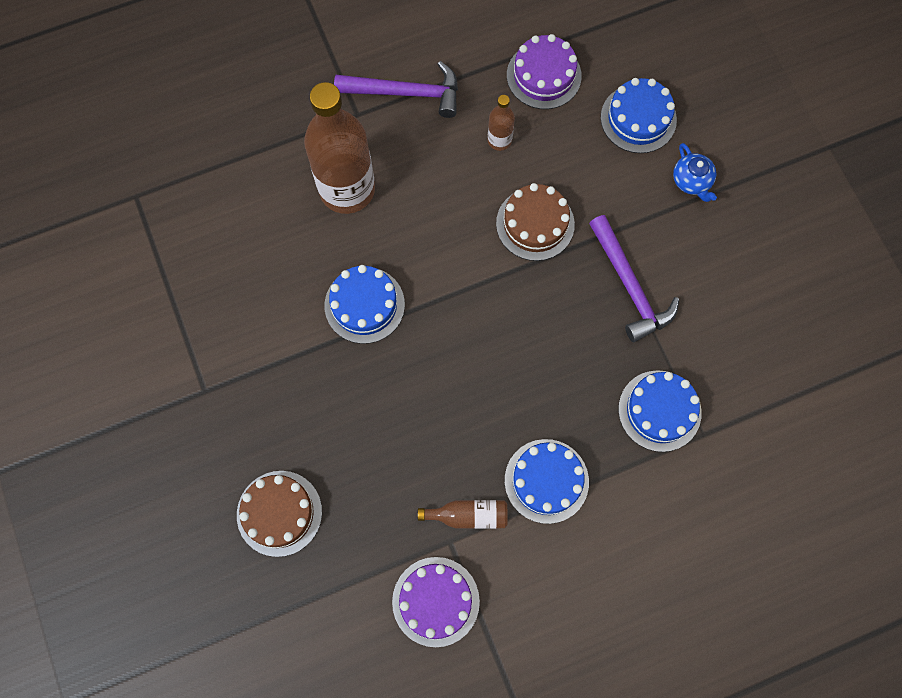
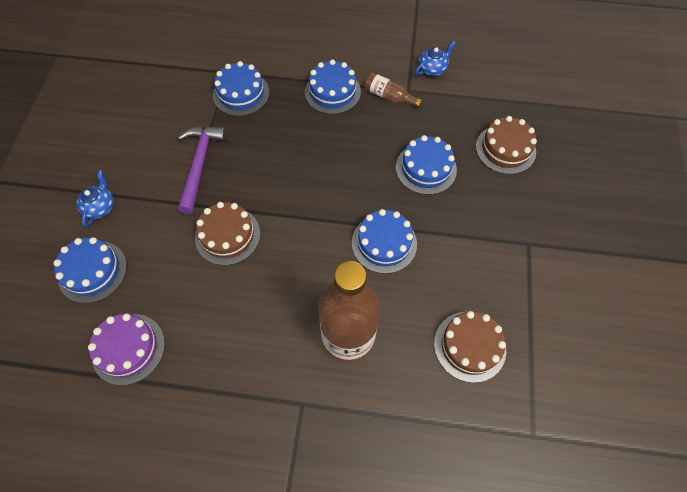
camera: 150 degrees left, 10 degrees down
(225, 244) = (469, 346): none -> brown cake
(365, 428) = (426, 168): none -> blue cake
(406, 93) = (248, 399): purple hammer -> none
(435, 601) = (432, 69): purple cake -> blue teapot
(499, 140) = (204, 312): brown bottle -> none

